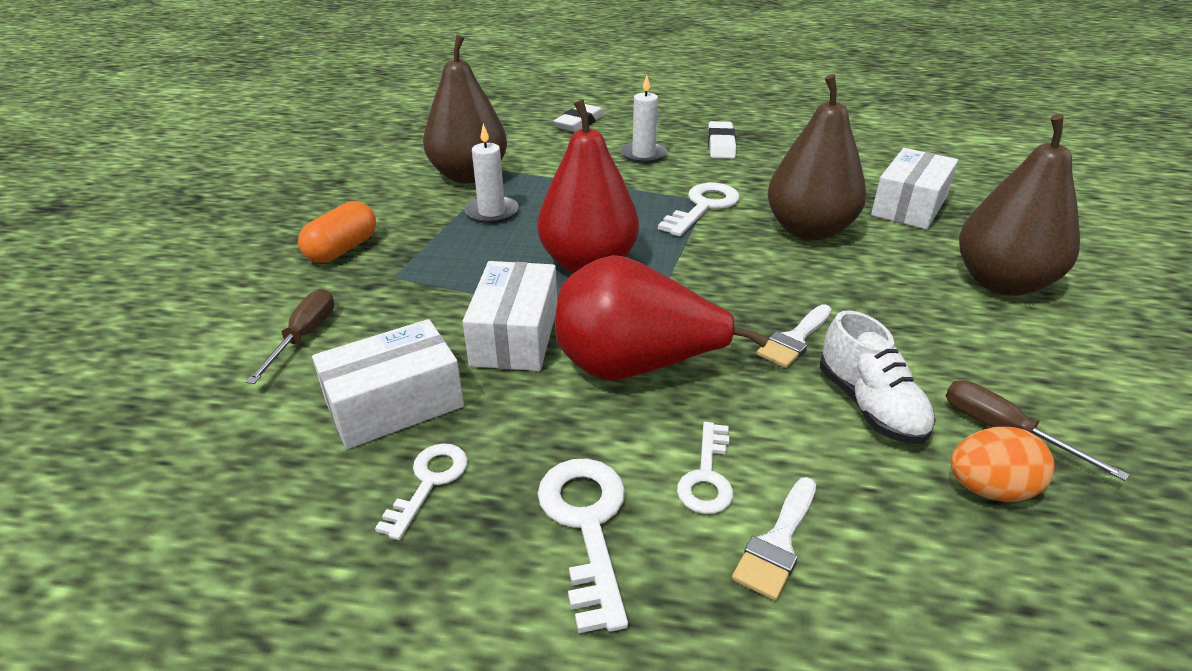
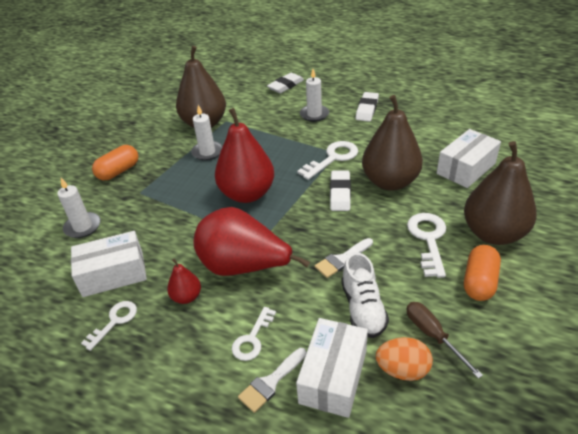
camera: 15 degrees right, 5 degrees up
(304, 336) = (83, 227): brown screwdriver -> white candle
(515, 336) = (188, 239): white box -> white box (333, 376)
(553, 425) = (187, 297): none -> red pear
(586, 525) = (180, 356): white key -> white key (428, 239)
(740, 251) = (340, 193): none -> white eraser
(1024, 348) = (479, 282): none -> orange capsule

